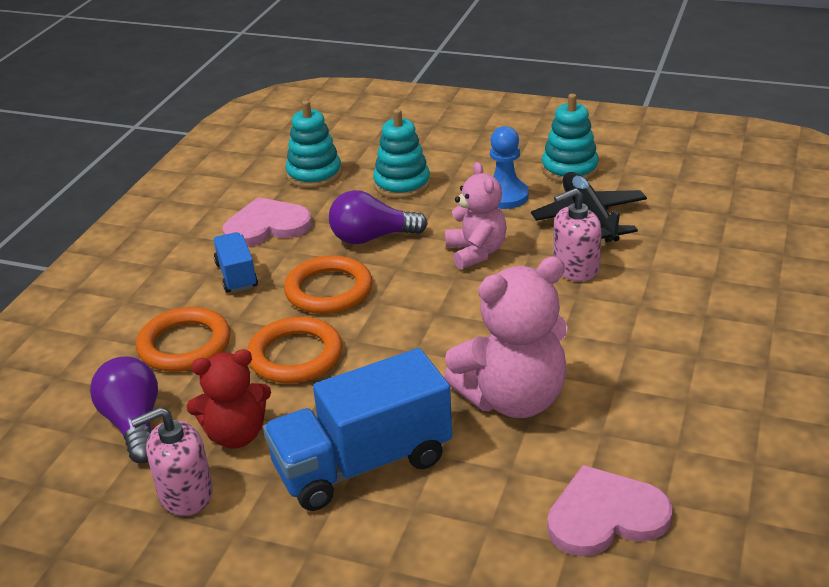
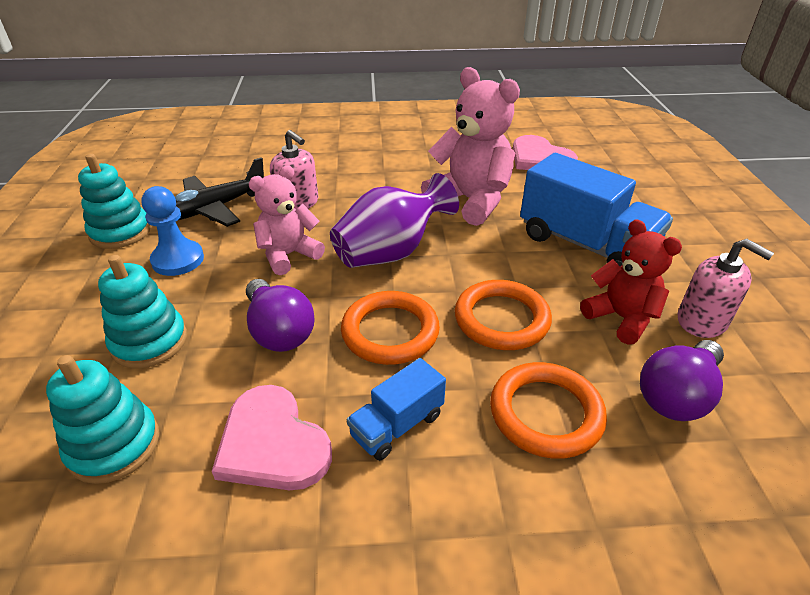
camera: 115 degrees left, 5 degrees up
(441, 313) = (391, 253): none -> purple vase

